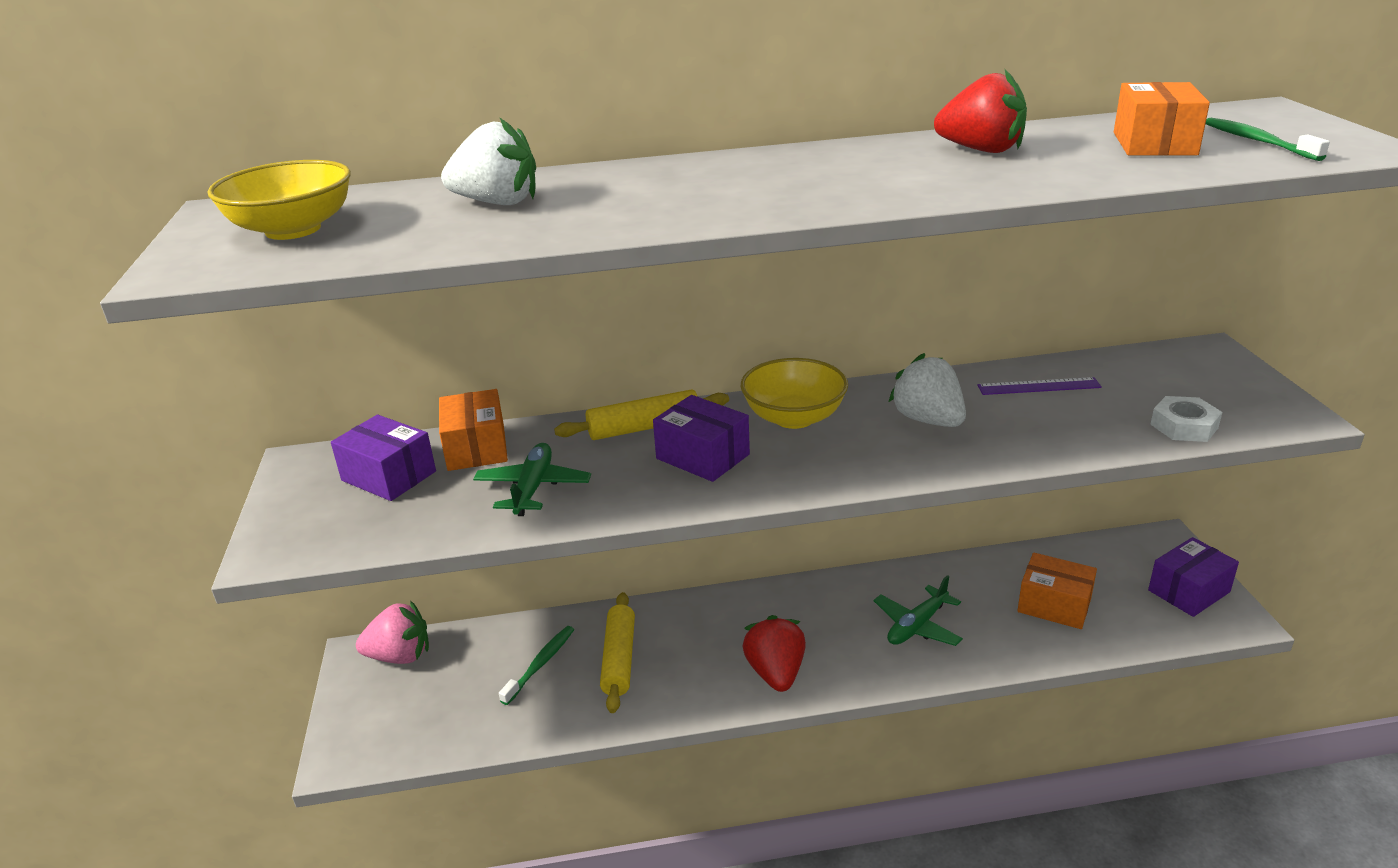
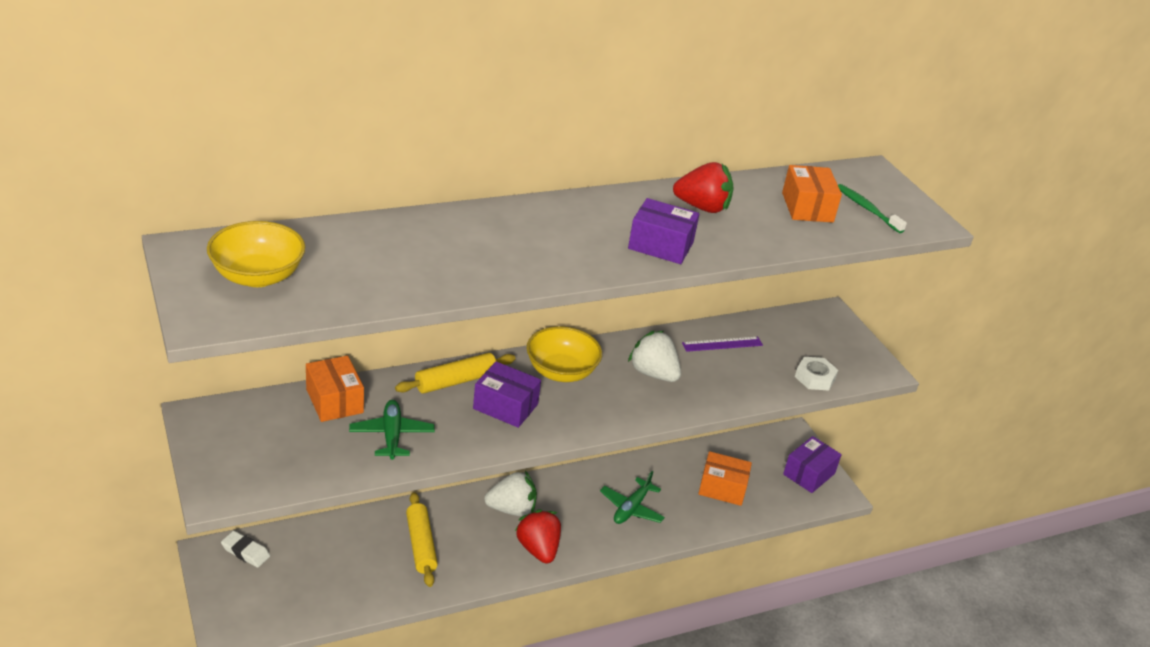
camera: 20 degrees left, 5 degrees up
(388, 476) = (276, 427): purple box -> purple box (660, 245)
(400, 656) = (245, 552): pink strawberry -> white eraser
(497, 203) = (393, 251): white strawberry -> white strawberry (511, 509)
(540, 664) = (361, 552): green toothbrush -> none

